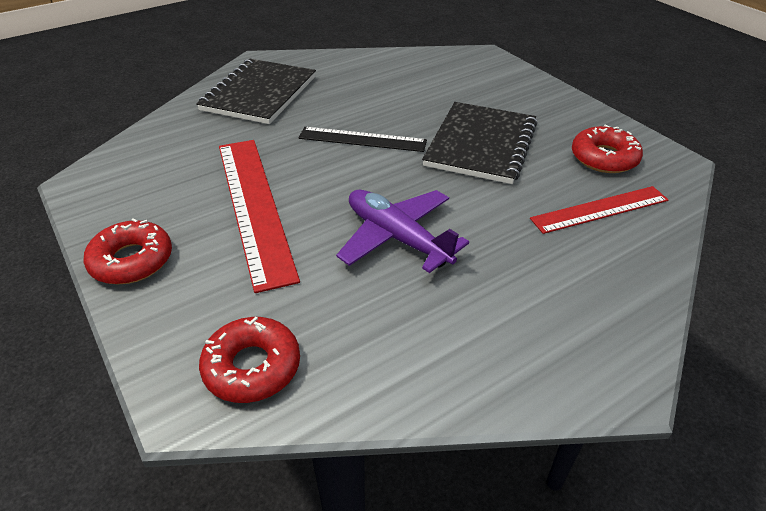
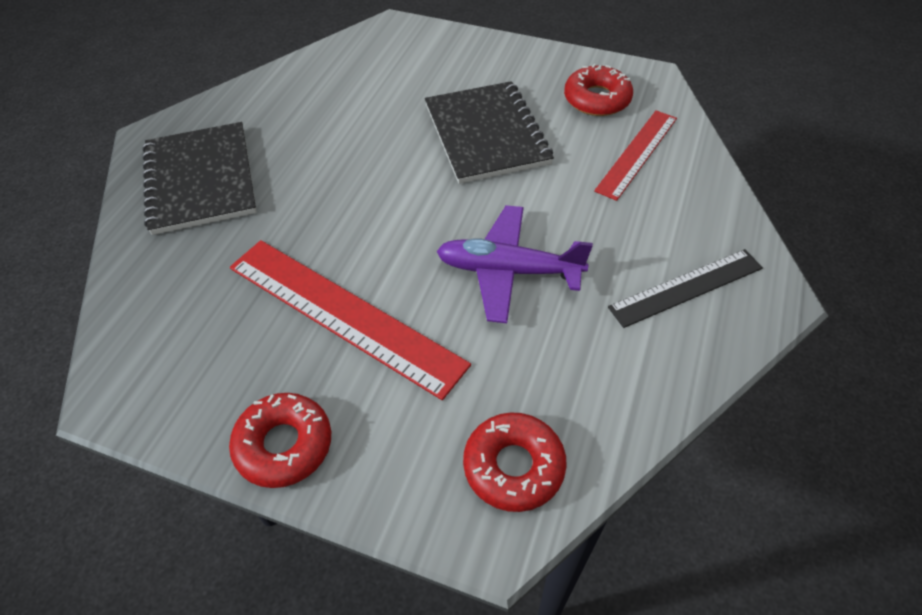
camera: 35 degrees left, 10 degrees up
(362, 139) = (372, 183): black ruler -> black ruler (686, 287)

